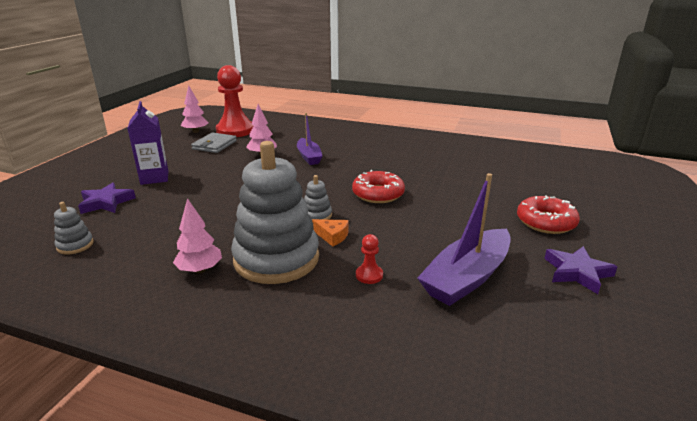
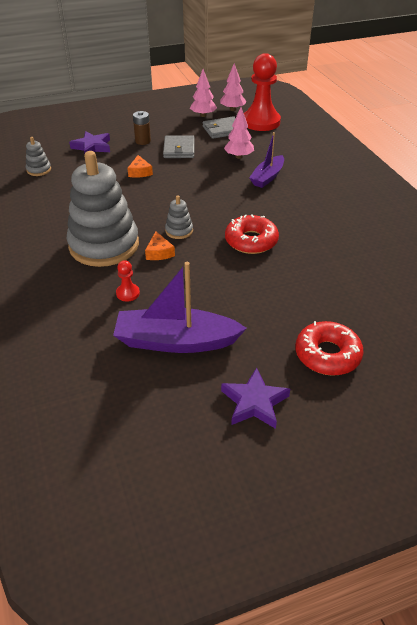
camera: 50 degrees right, 15 degrees up
(154, 178) = (143, 141): purple carton -> brown battery
(198, 197) = (140, 172): none -> orange cheese
(200, 270) = (61, 225): pink tree -> pink tree (203, 115)
(202, 169) = (179, 149): none -> grey wallet

